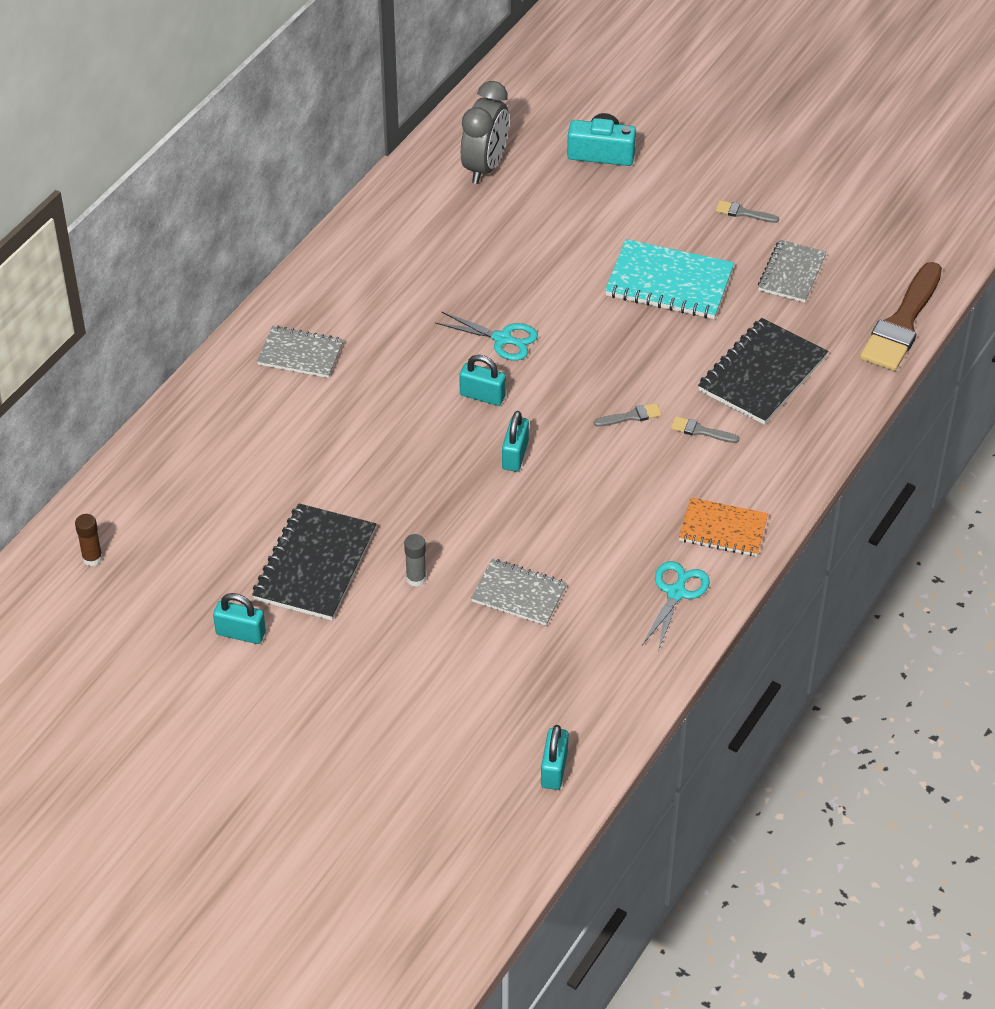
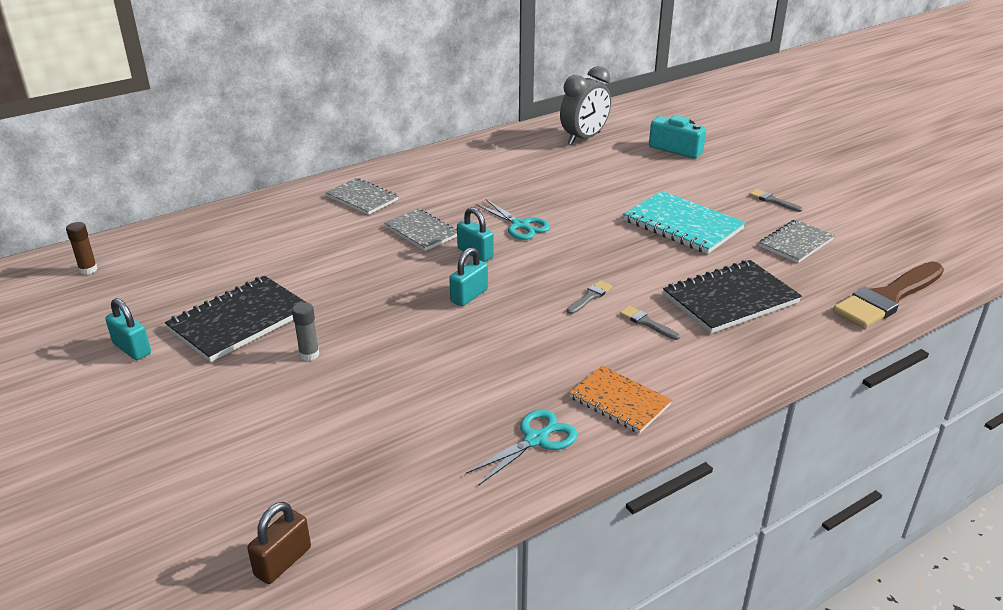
camera: 25 degrees right, 15 degrees down
(519, 594) = (386, 393): grey notebook -> grey notebook (422, 231)
(554, 769) = (283, 561): turquoise padlock -> brown padlock
(631, 416) = (590, 297): grey brush -> grey brush turned 60 degrees counterclockwise

